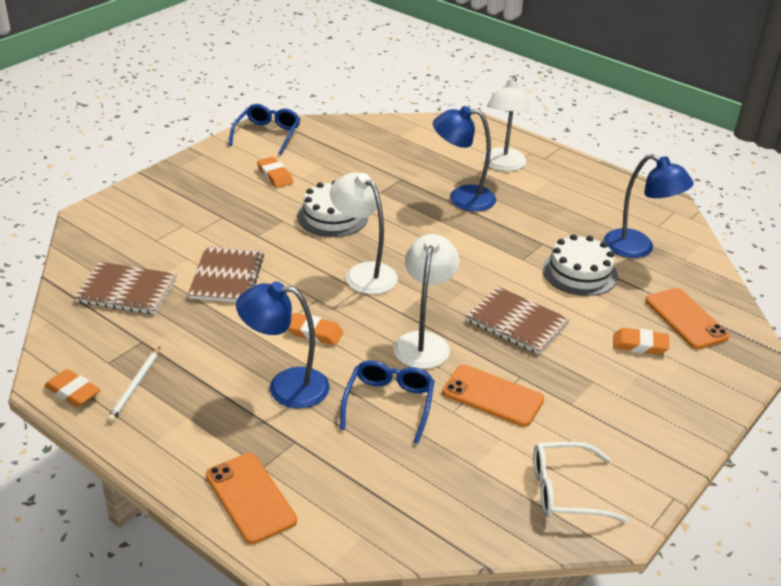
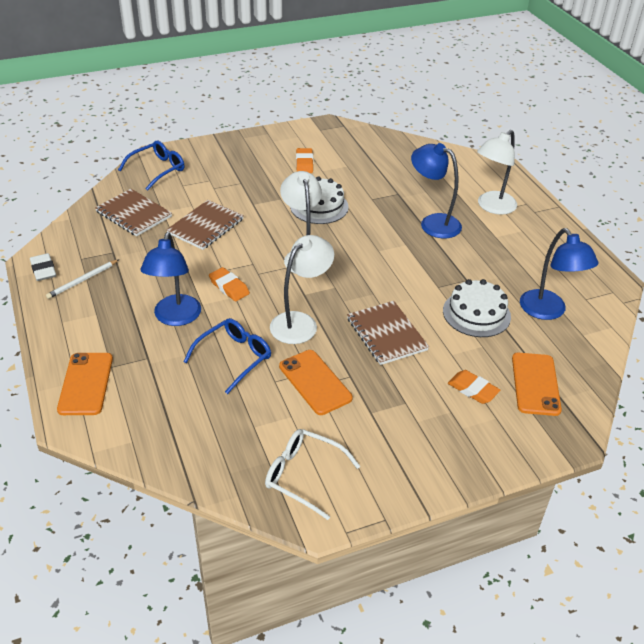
camera: 30 degrees right, 5 degrees up
(73, 392) = (43, 270): orange eraser -> white eraser
(267, 134) = (326, 131): blue glasses -> blue glasses (158, 169)
(286, 387) = (175, 318): blue lamp -> blue lamp turned 120 degrees counterclockwise

